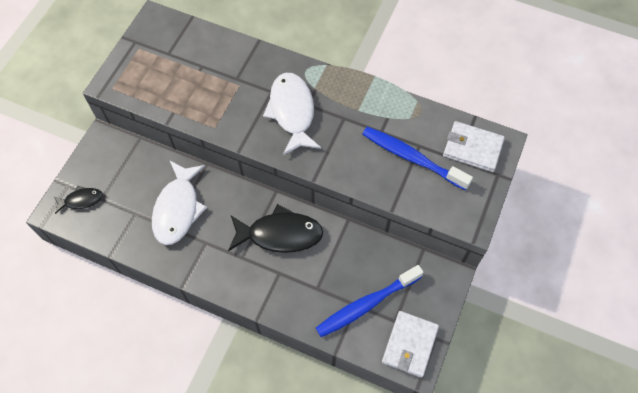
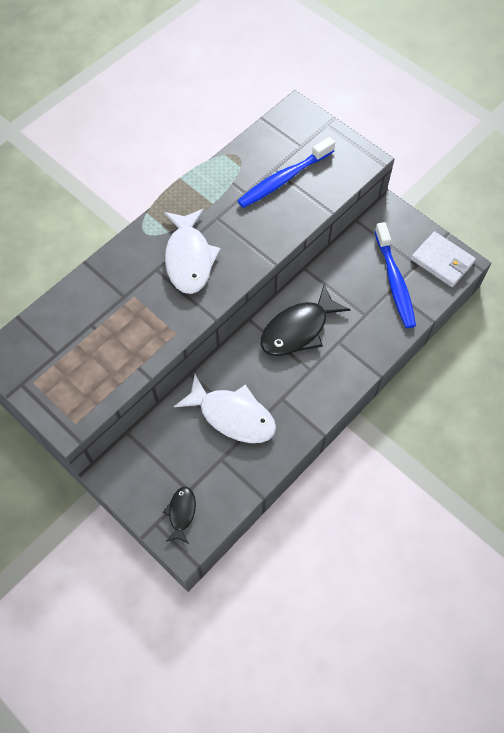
camera: 70 degrees left, 0 degrees up
(280, 234) = (298, 329): black fish -> black fish turned 150 degrees counterclockwise
(292, 112) = (189, 258): white fish -> white fish turned 105 degrees counterclockwise
(472, 148) = (293, 132): white wallet -> none

